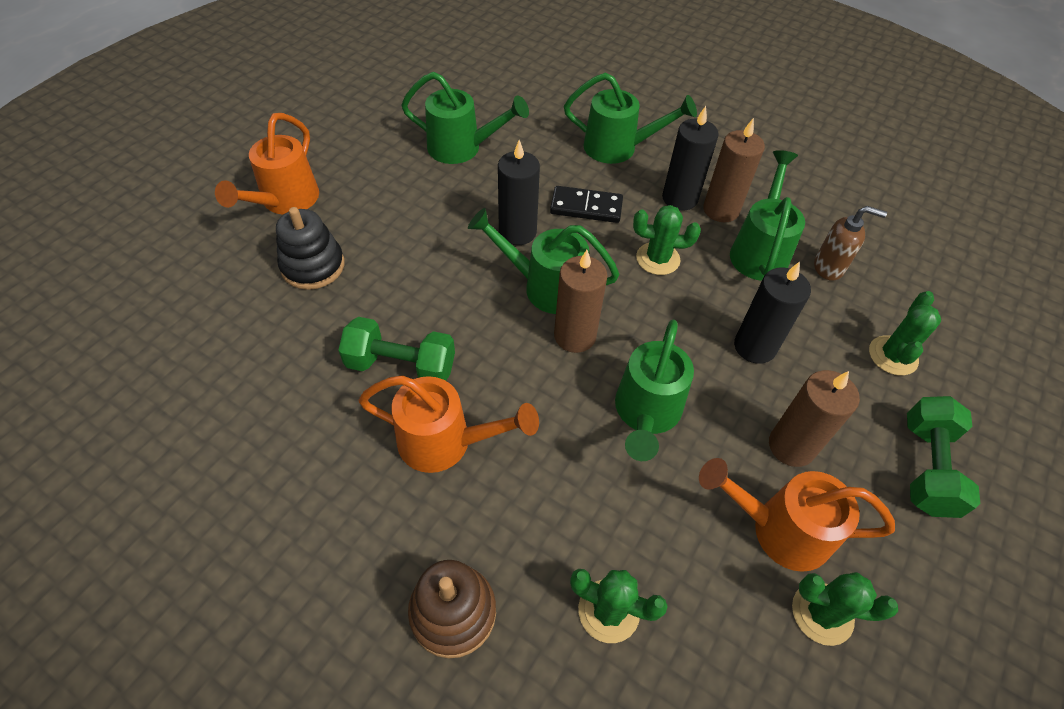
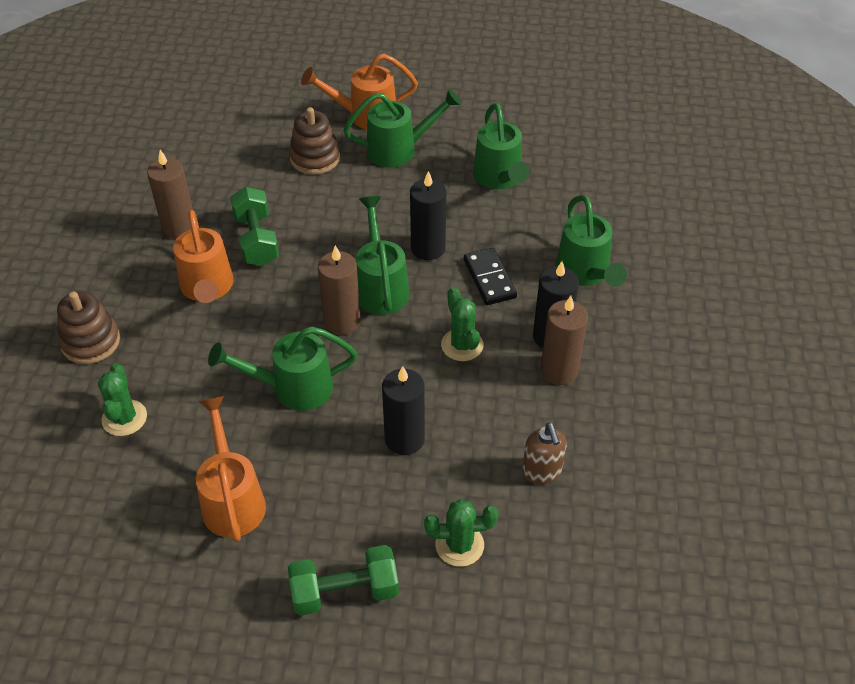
camera: 65 degrees right, 5 degrees down
(313, 266) = (315, 158): black stacking toy -> brown stacking toy
(759, 251) = (525, 413): green watering can -> green watering can (399, 150)
(791, 446) = (314, 489): brown candle -> brown candle (179, 227)
(822, 613) = (175, 542): green cactus -> none

